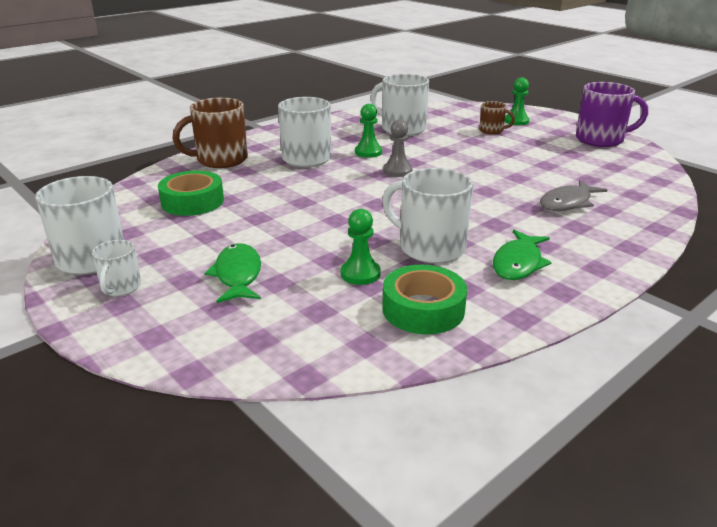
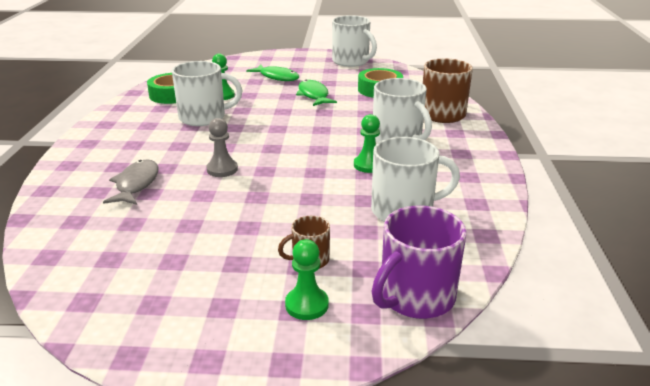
camera: 135 degrees right, 0 degrees up
(120, 287) = (312, 60): white mug -> none
(397, 171) = (310, 157): grey pawn -> grey pawn (222, 169)
(518, 263) = (142, 128): green fish -> green fish (314, 95)
(601, 139) = (150, 317): purple mug -> purple mug (415, 297)

